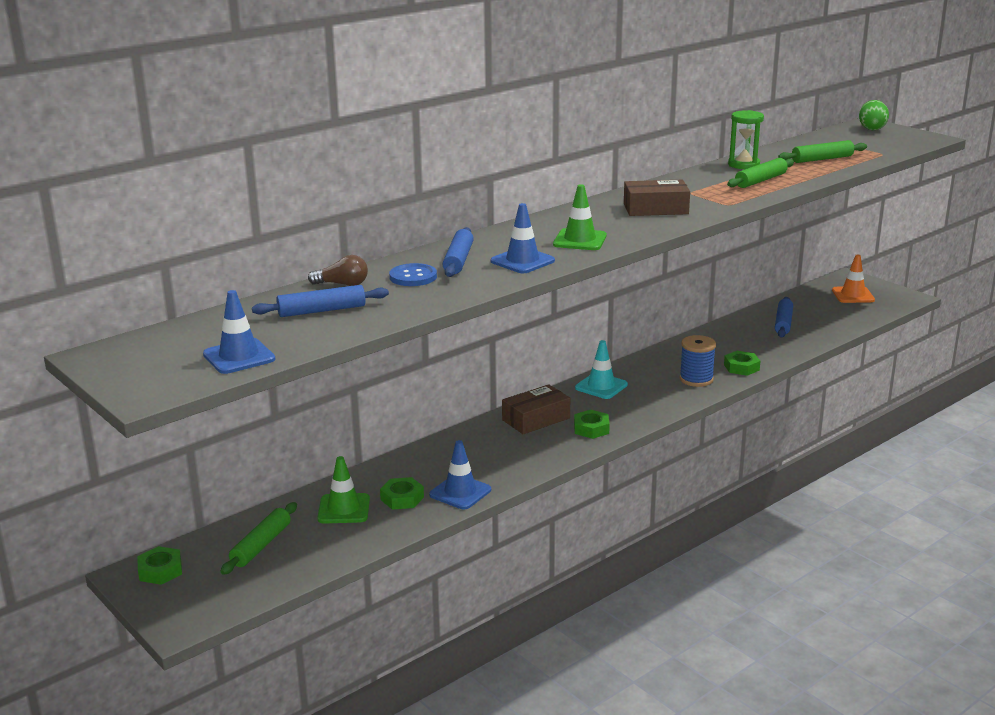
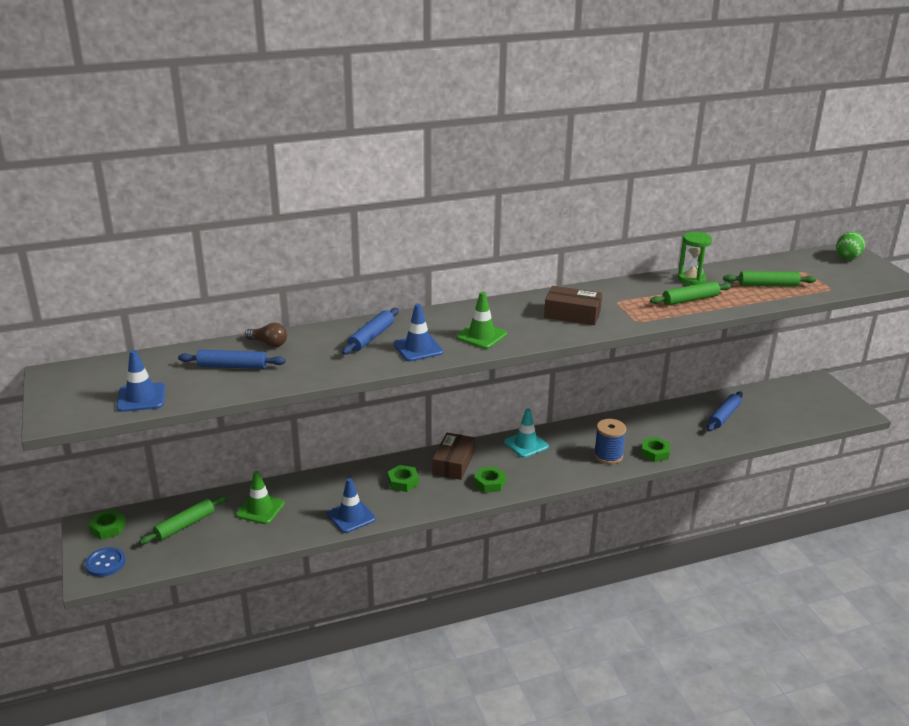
camera: 20 degrees right, 5 degrees up
(402, 498) = (306, 511): green nut -> green nut (403, 482)
(413, 277) = (324, 347): blue button -> blue button (105, 563)
(536, 419) = (453, 463): brown box -> brown box turned 60 degrees counterclockwise
(853, 295) = (808, 400): orange traffic cone -> none

